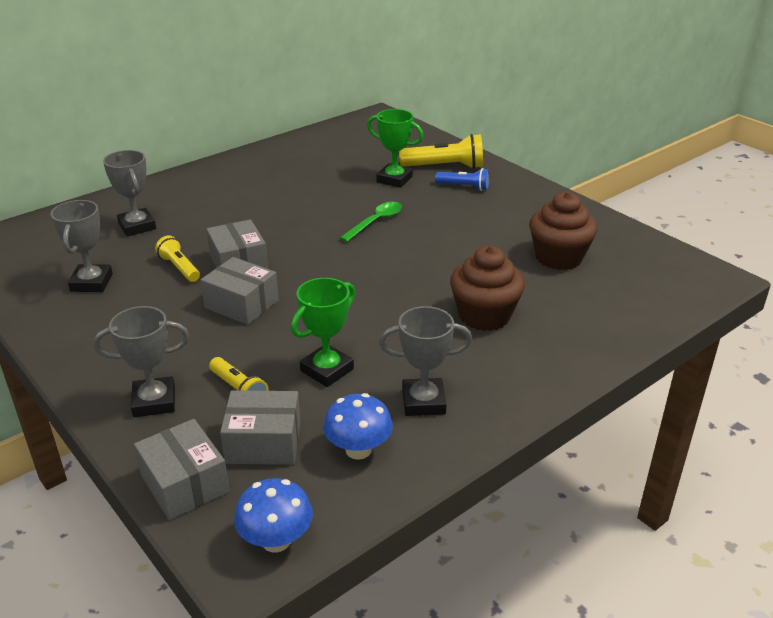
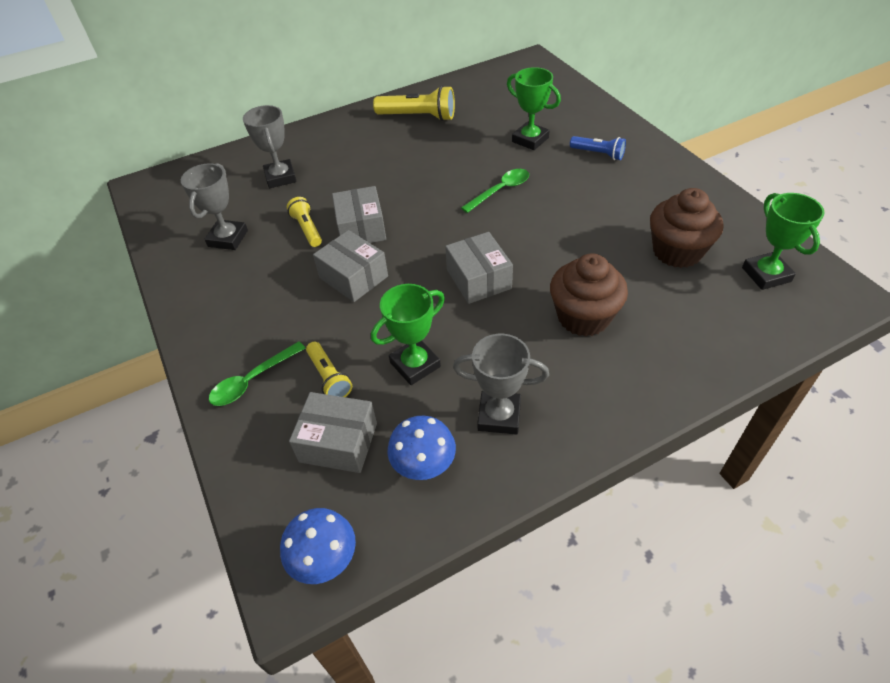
camera: 15 degrees right, 15 degrees up
(154, 401) = (252, 381): grey trophy -> green spoon
(185, 483) = (258, 479): grey box -> grey box (478, 279)
(444, 167) = (584, 127): yellow flashlight -> yellow flashlight (418, 116)
(643, 268) = (766, 274): none -> green trophy

